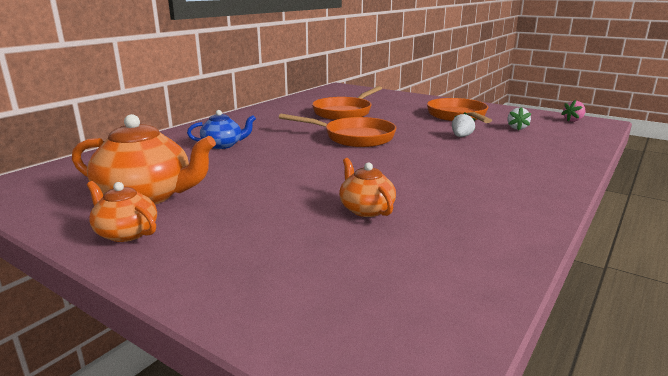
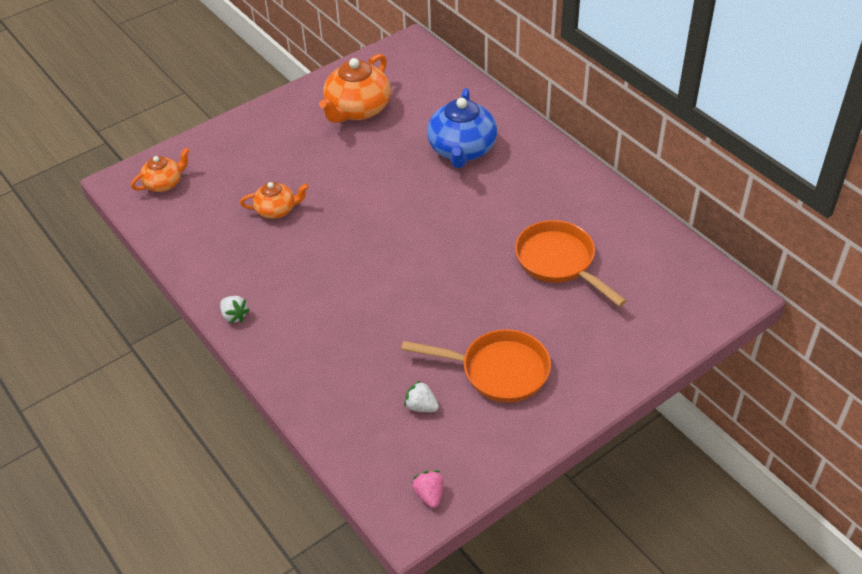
camera: 110 degrees right, 25 degrees up
(126, 233) = (305, 104): orange teapot -> orange teapot (164, 183)
(223, 145) = (462, 150): blue teapot -> blue teapot, size x1.77
(354, 137) = (447, 244): orange pan -> none
(461, 136) = (412, 335): white strawberry -> white strawberry (234, 316)

